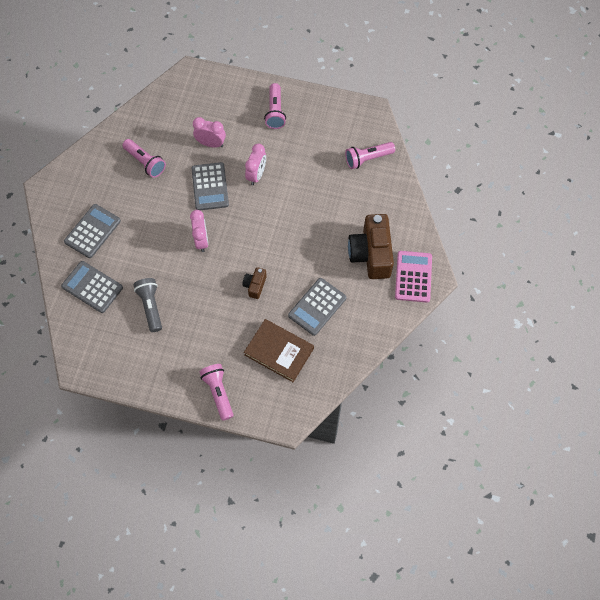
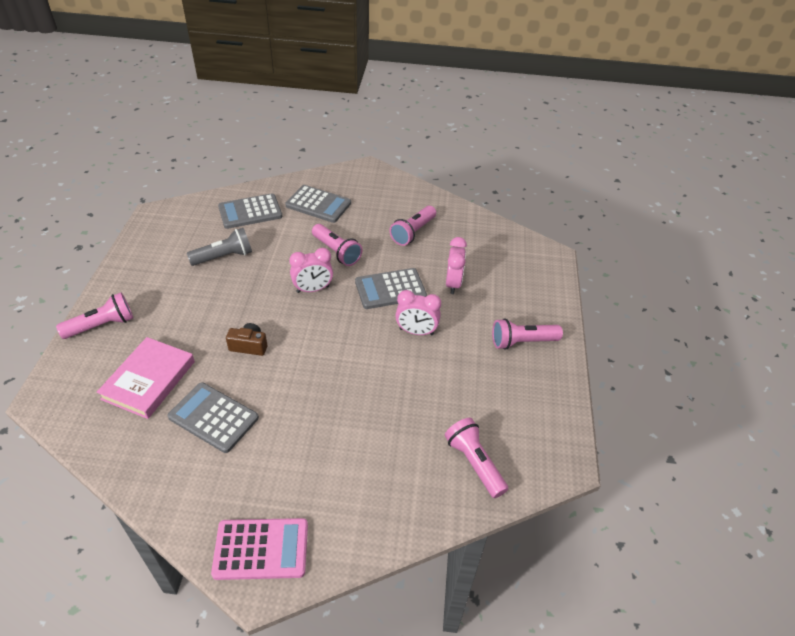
camera: 80 degrees right, 20 degrees down
(92, 287) = (250, 212): grey calculator -> grey calculator turned 135 degrees counterclockwise
(159, 221) = (336, 252): none -> pink flashlight
(279, 351) = (149, 380): brown book -> pink book
(371, 254) = (301, 481): brown camera -> none

